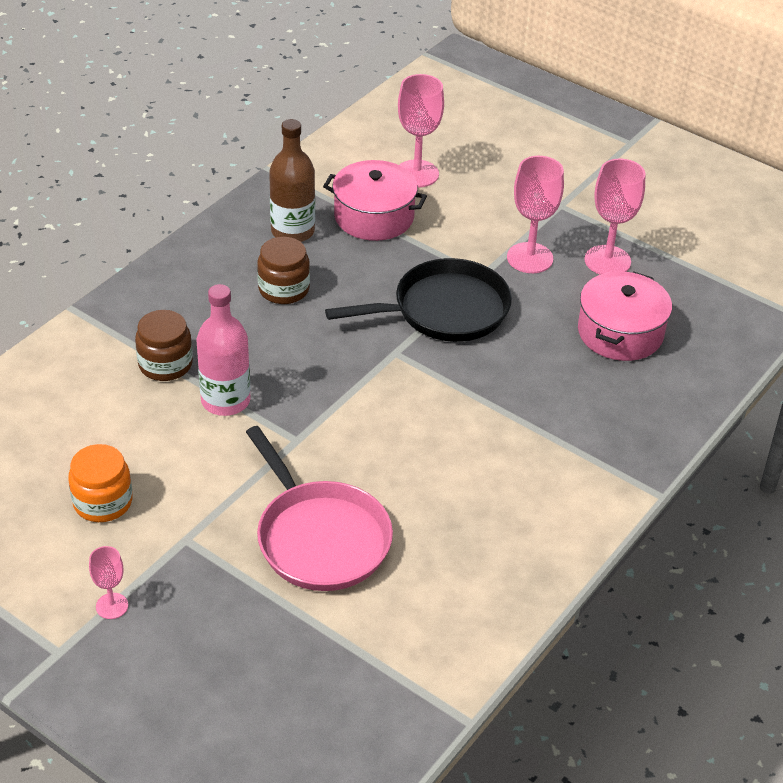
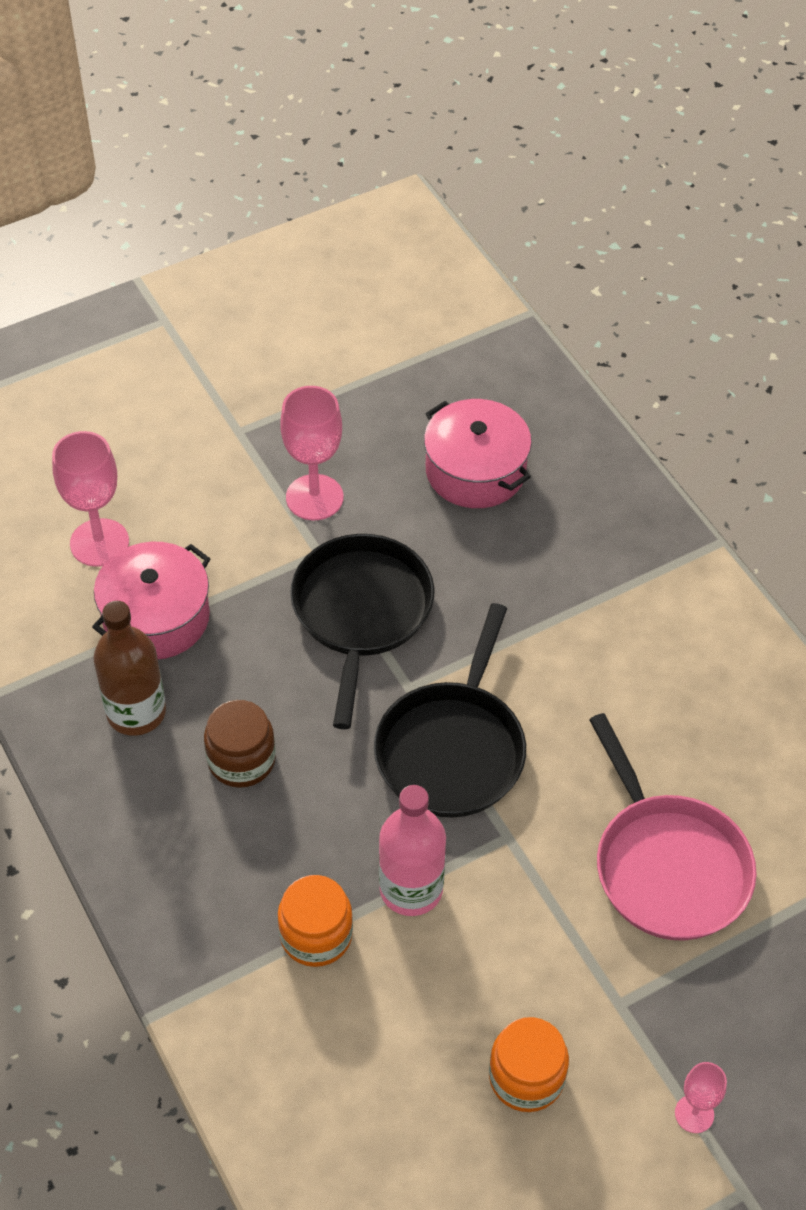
camera: 65 degrees left, 10 degrees up
(165, 364) = (316, 935): brown jar -> orange jar
(320, 538) = (668, 866): pink pan -> pink pan turned 75 degrees clockwise
(355, 390) = (452, 749): none -> black pan
(607, 261) = (356, 431): pink goblet -> none

